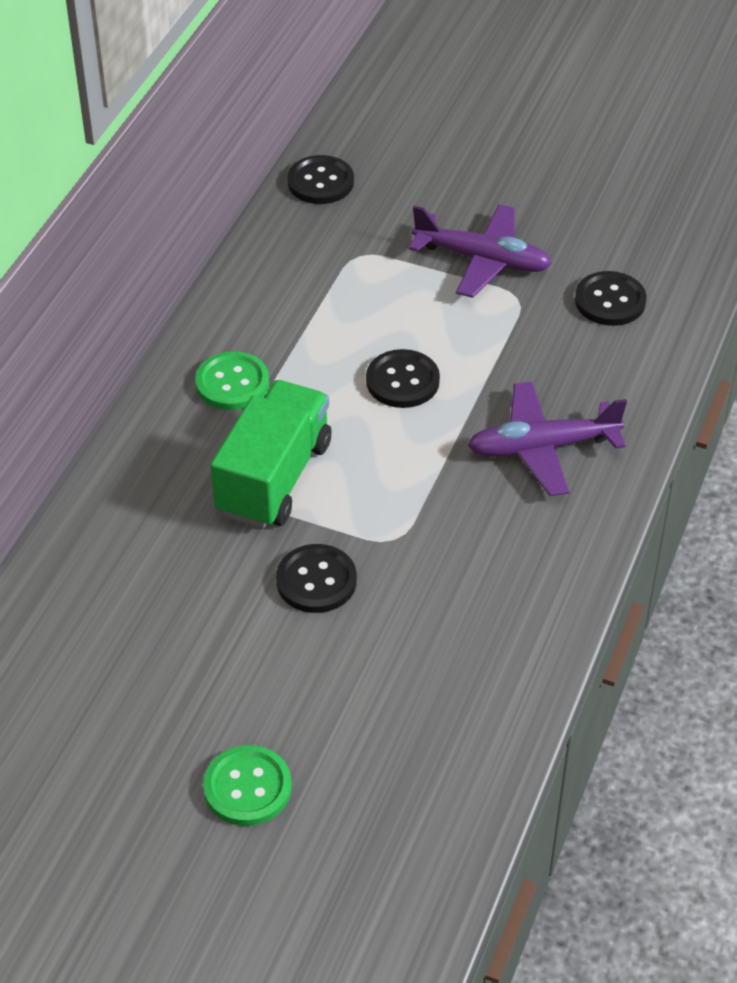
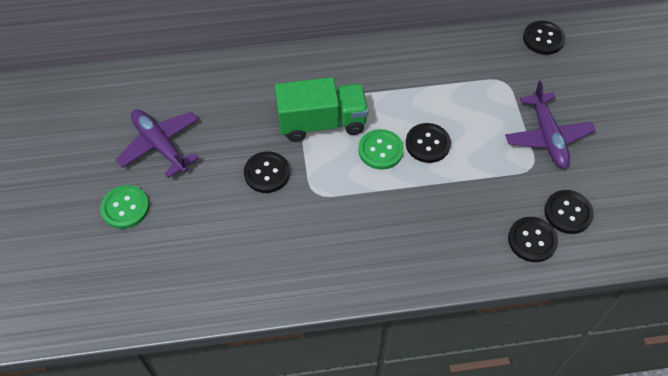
camera: 60 degrees right, 10 degrees up
(232, 383) = (372, 75): green button -> green button (380, 150)
(542, 448) = (427, 231): purple plane -> purple plane (160, 145)
(626, 354) = (532, 240): none -> black button

